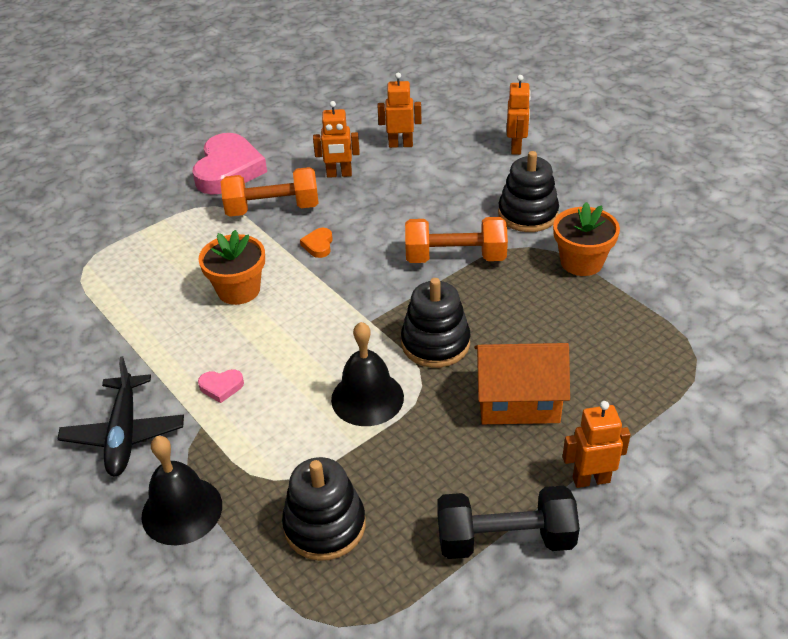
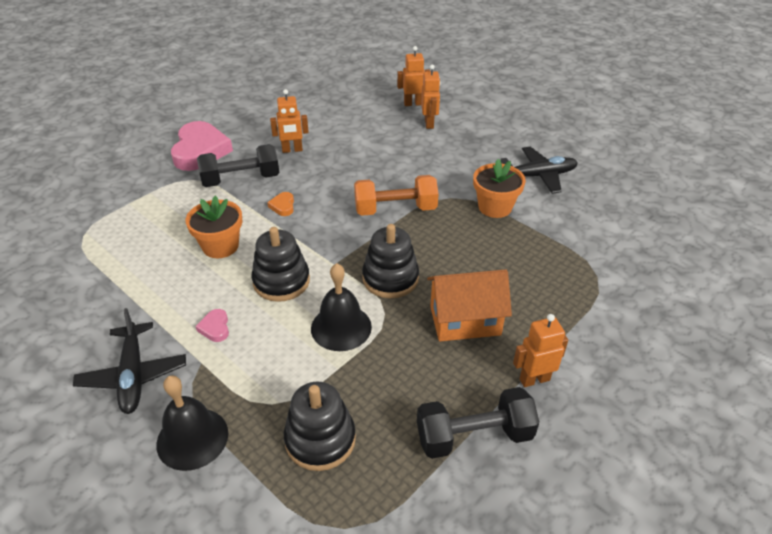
camera: 10 degrees left, 0 degrees up
(221, 387) = (215, 328): pink heart -> pink heart turned 90 degrees clockwise
(272, 209) = (241, 179): orange dumbbell -> black dumbbell
(400, 144) = (338, 125): orange robot -> orange robot (413, 104)
(528, 214) = (447, 173): black stacking toy -> black stacking toy (281, 281)
(645, 224) = (538, 176): none -> black plane

